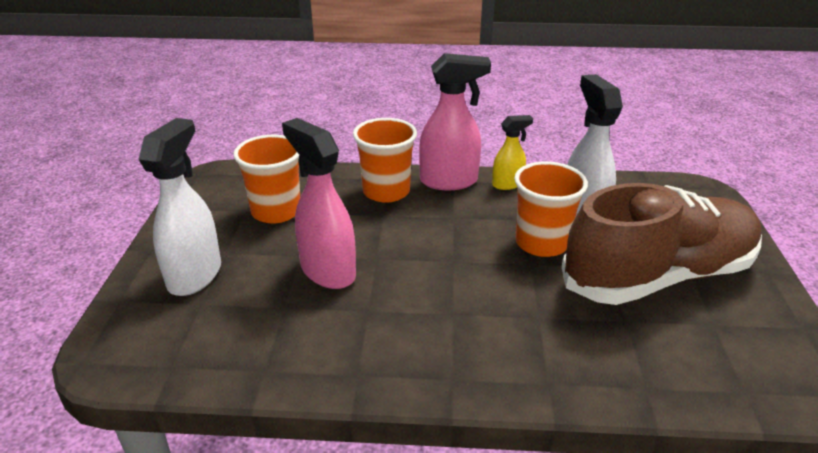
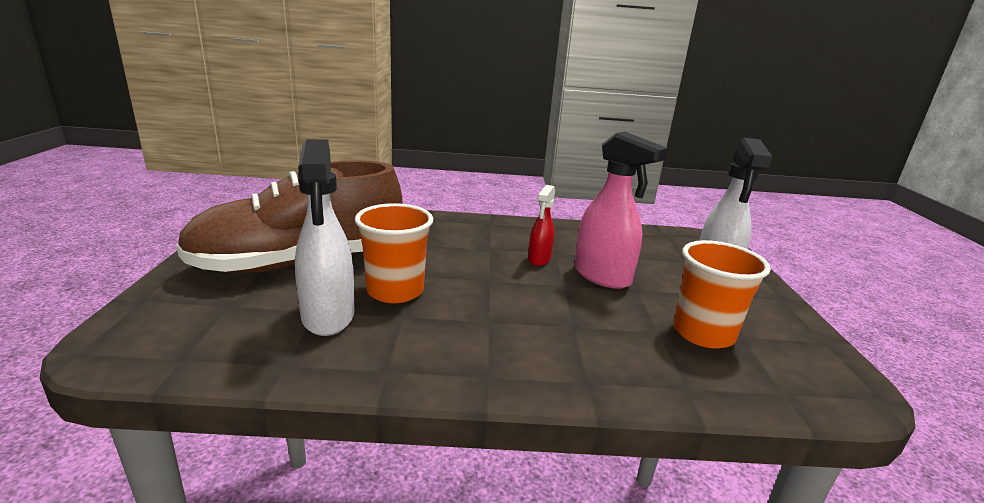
camera: 175 degrees right, 10 degrees down
(386, 191) = (583, 358): orange cup -> none
(392, 295) = (539, 259): none -> red spray bottle
(449, 181) = (494, 374): pink spray bottle -> none
(508, 184) = (405, 367): yellow spray bottle -> none

